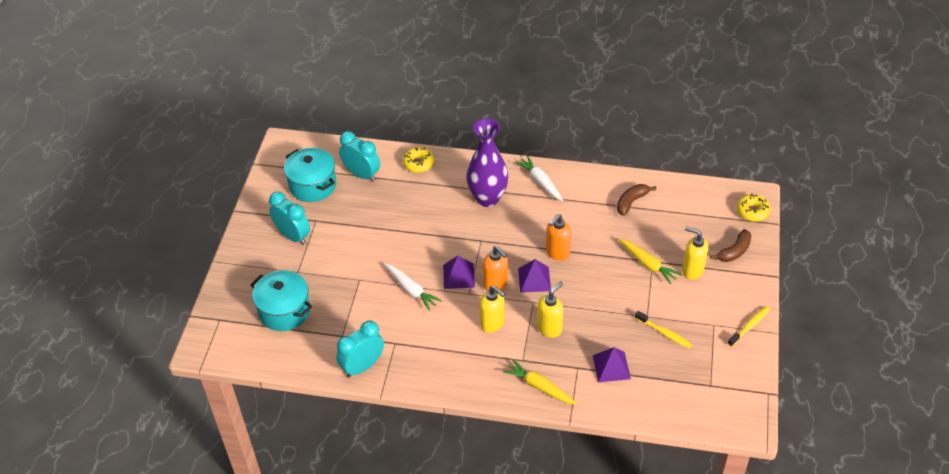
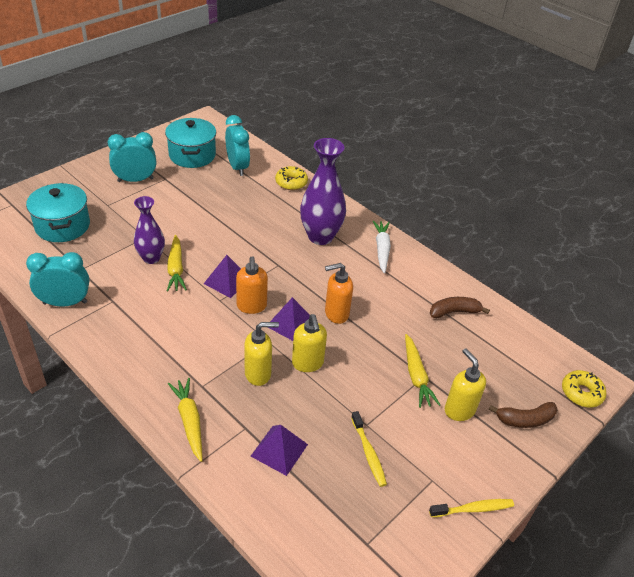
camera: 30 degrees right, 5 degrees down
(293, 236) = (135, 180): turquoise clock -> turquoise clock turned 90 degrees counterclockwise
(384, 293) = (151, 258): none -> purple vase
(411, 290) = (176, 268): white carrot -> yellow carrot
(492, 323) = (211, 337): yellow soap dispenser -> yellow soap dispenser (307, 363)

